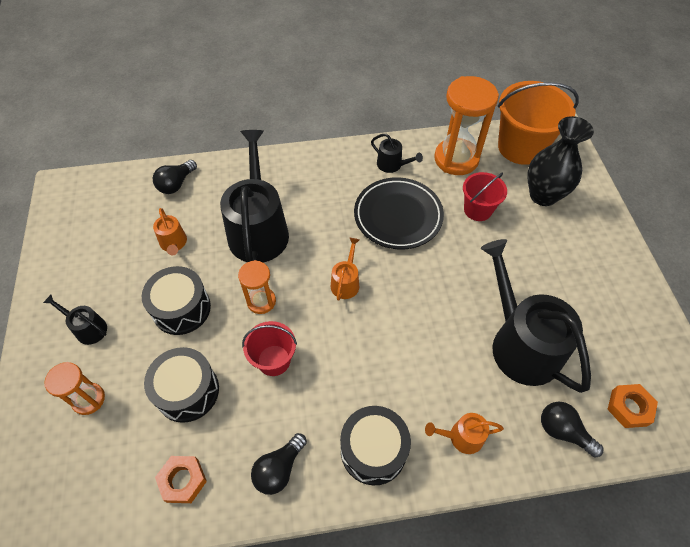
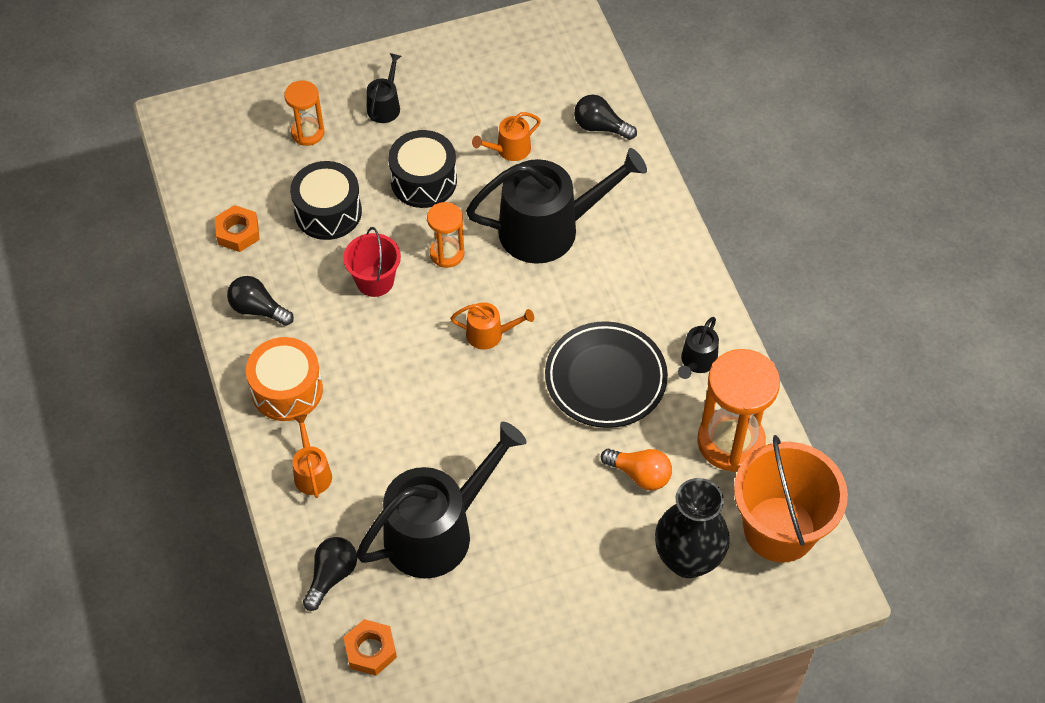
camera: 80 degrees right, 0 degrees up
(373, 450) = (287, 390): black drum -> orange drum
(477, 210) = (640, 474): red bucket -> orange light bulb

